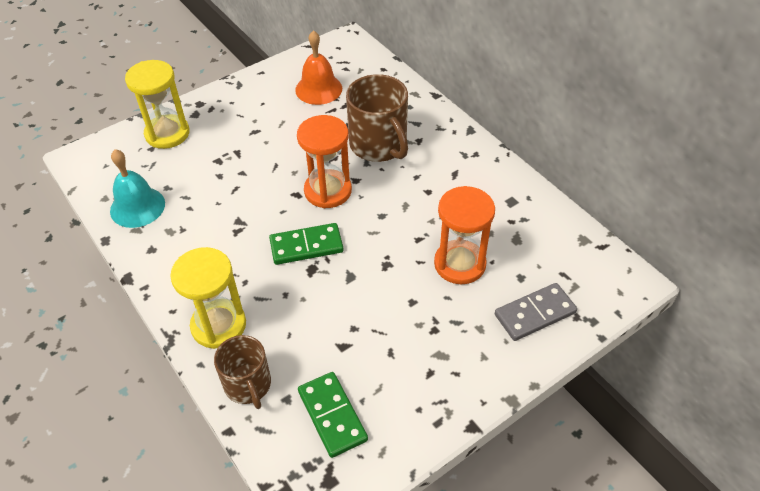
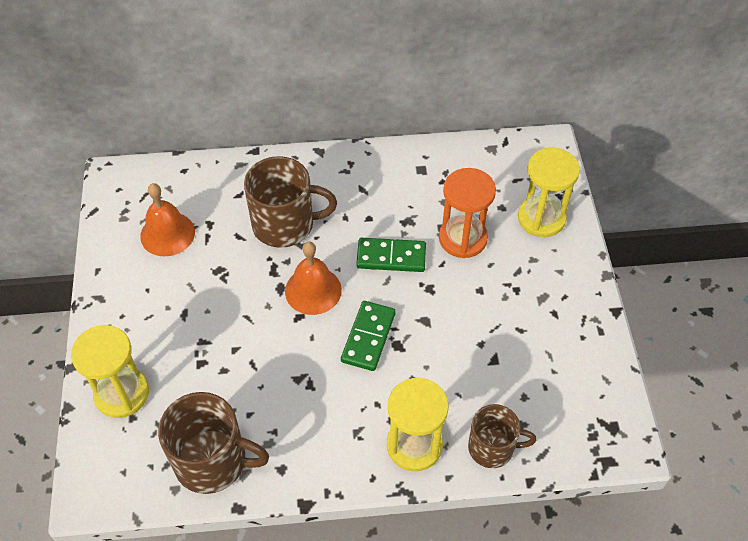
camera: 60 degrees left, 5 degrees up
(137, 207) = (212, 461): turquoise bell -> brown mug
(328, 191) = (313, 290): orange hourglass -> orange bell
(332, 415) = (556, 398): green domino -> green domino (391, 257)
(535, 314) = (541, 218): grey domino -> yellow hourglass

